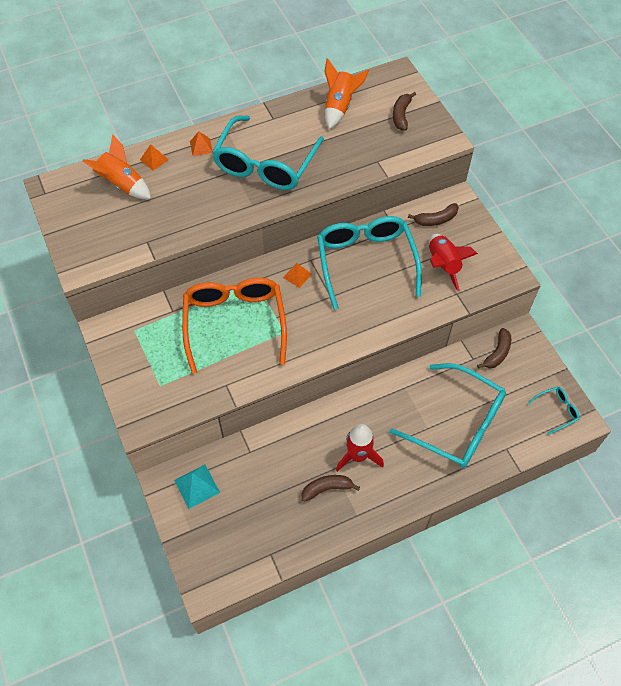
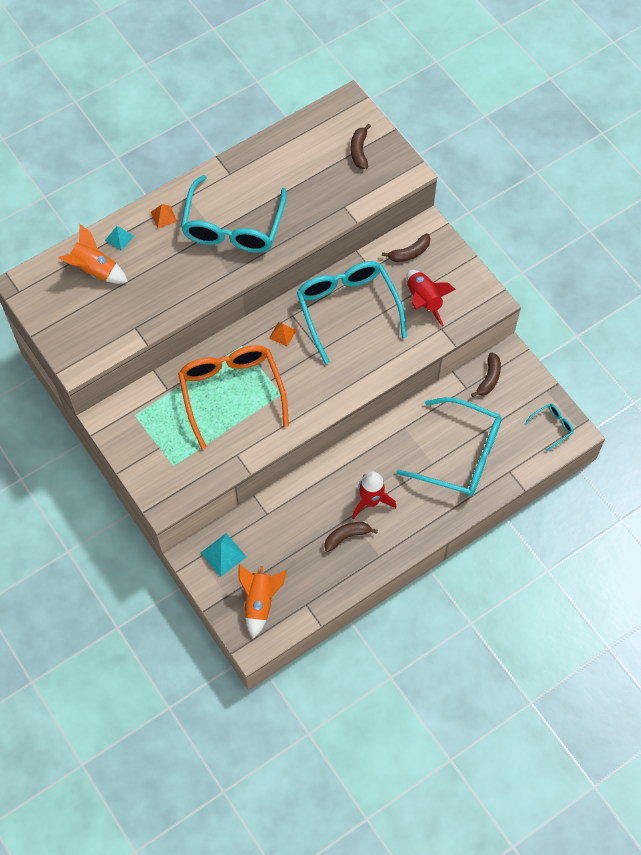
camera: 10 degrees left, 5 degrees up
(154, 159) = (119, 238): orange pyramid -> turquoise pyramid
(339, 106) = (295, 150): orange rocket -> orange rocket (260, 601)

